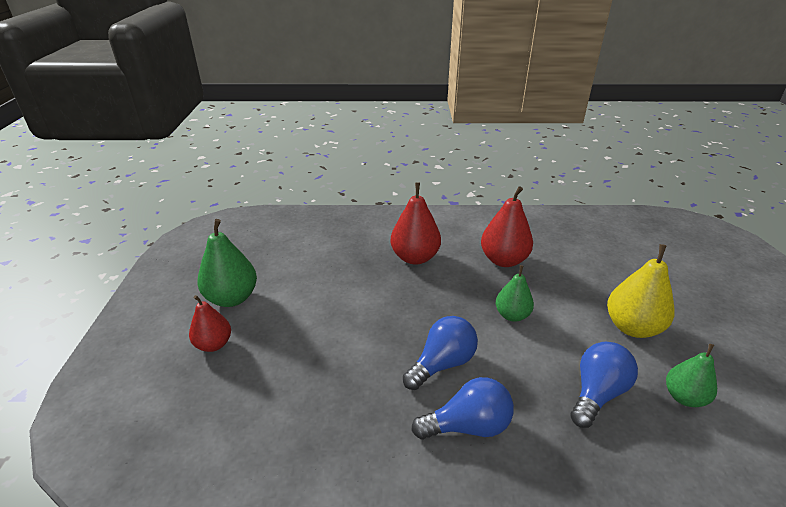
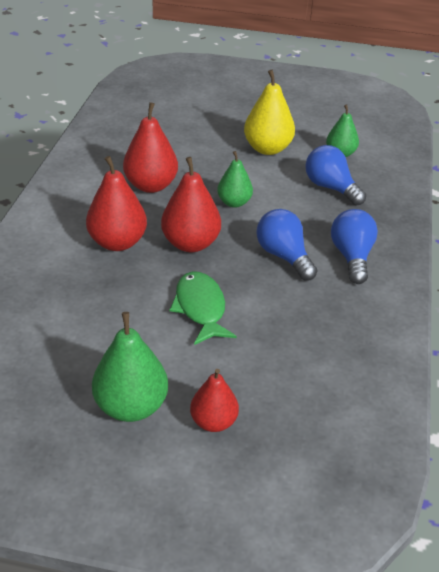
camera: 80 degrees left, 5 degrees up
(347, 316) = (200, 308): none -> green fish
(432, 297) = (191, 244): none -> red pear

